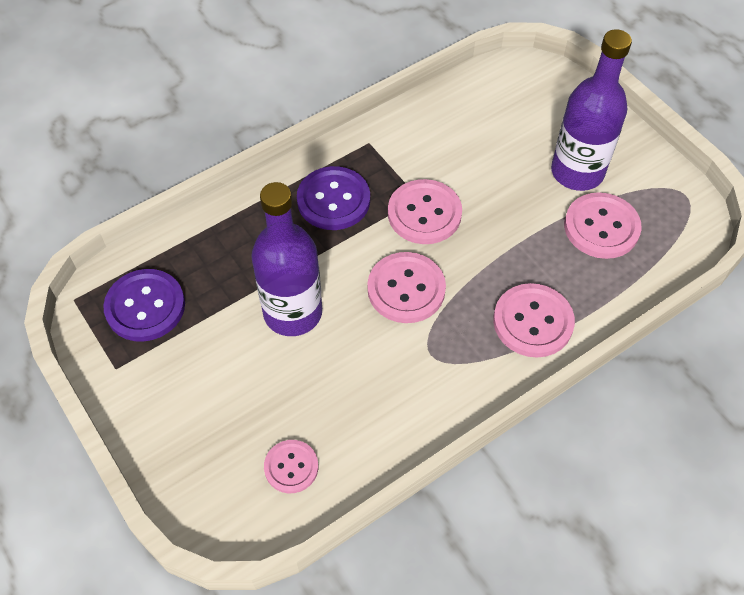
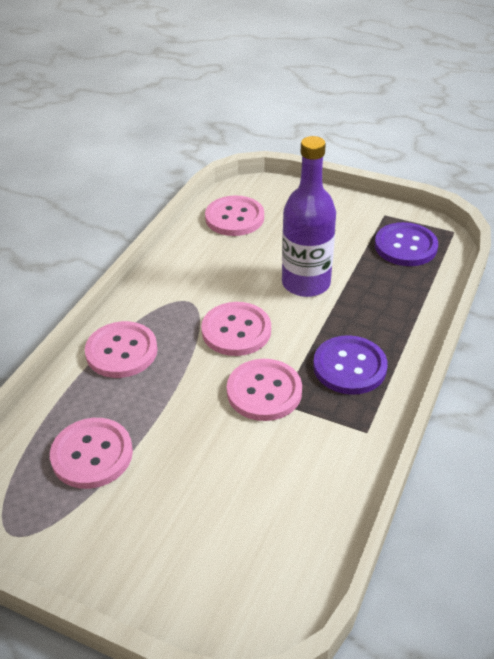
camera: 150 degrees right, 15 degrees down
(291, 467) = (234, 218): pink button -> pink button, size x1.61
(577, 172) = (140, 503): purple bottle -> none

